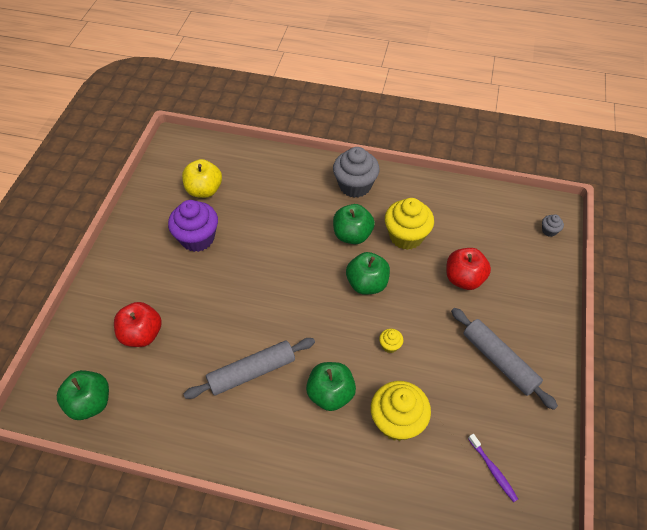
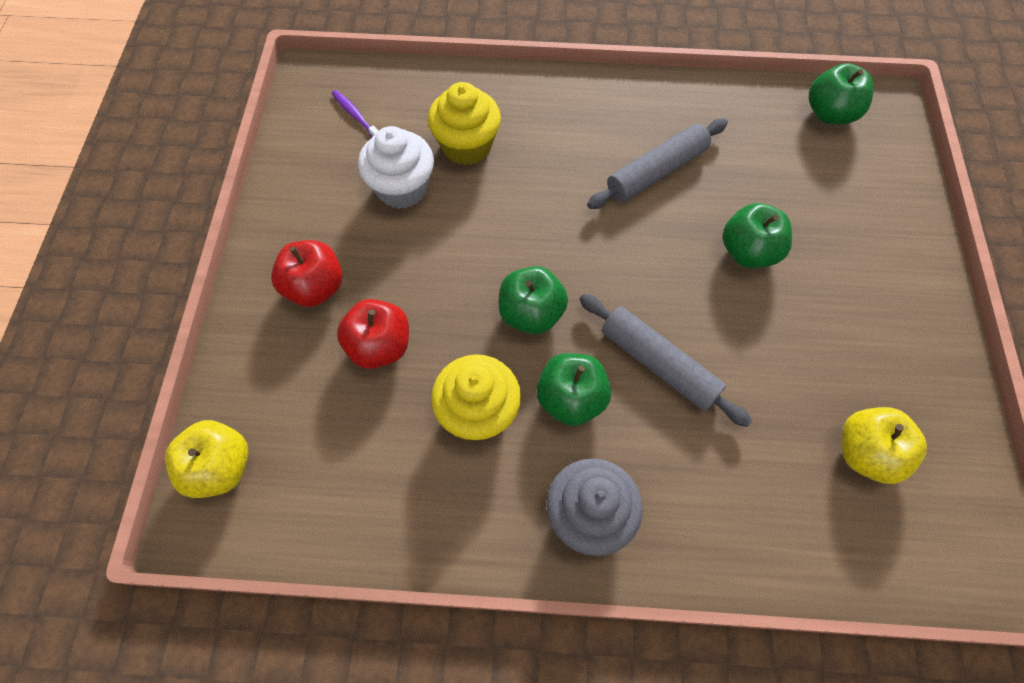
camera: 170 degrees right, 10 degrees up
(142, 334) = (818, 194): red apple -> red apple (315, 287)
(197, 238) = (824, 350): purple cupcake -> none
(330, 394) = (551, 162): green apple -> green apple (748, 252)
(390, 345) = (485, 229): yellow cupcake -> none
(451, 389) = (402, 188): none -> white cupcake
(499, 361) = (336, 231): grey rolling pin -> grey rolling pin (658, 364)
(549, 231) = (220, 467): grey cupcake -> yellow apple

